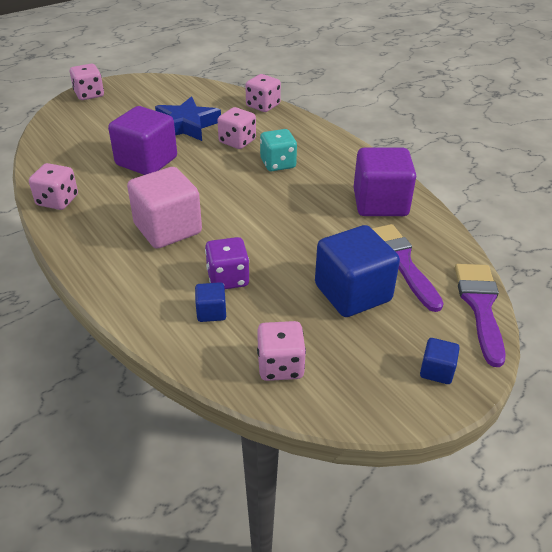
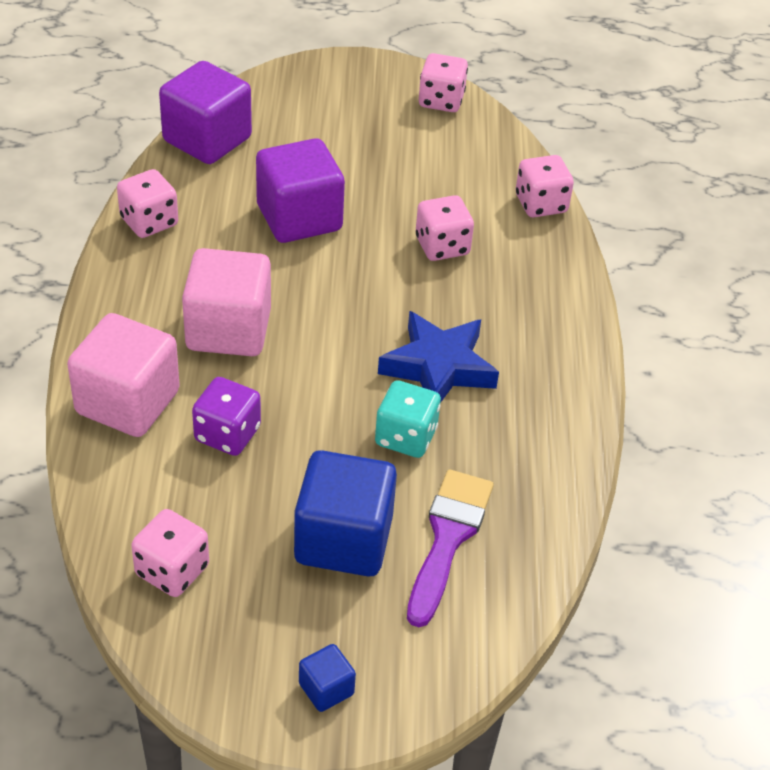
camera: 35 degrees right, 5 degrees up
(89, 94) = (332, 71): pink dice -> pink dice (441, 100)
(148, 294) = (127, 402): none -> pink cube
(186, 125) = (404, 185): blue star -> blue star (438, 367)
(211, 312) = (168, 464): blue cube -> none
(278, 164) = (456, 310): turquoise dice -> turquoise dice (406, 437)
(380, 203) = (522, 444): purple cube -> purple cube (207, 139)
(480, 306) = (474, 654): purple brush -> none

